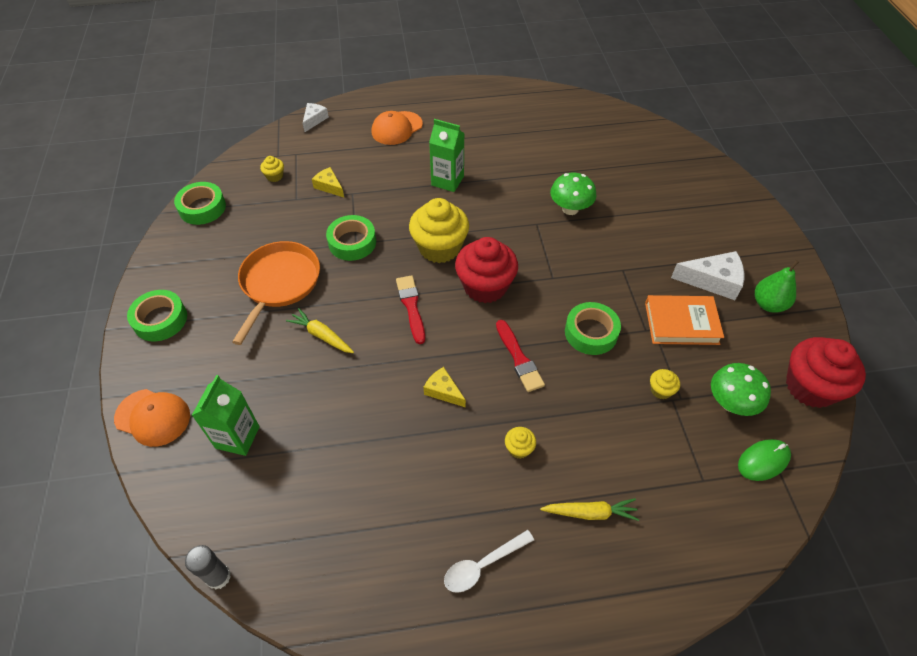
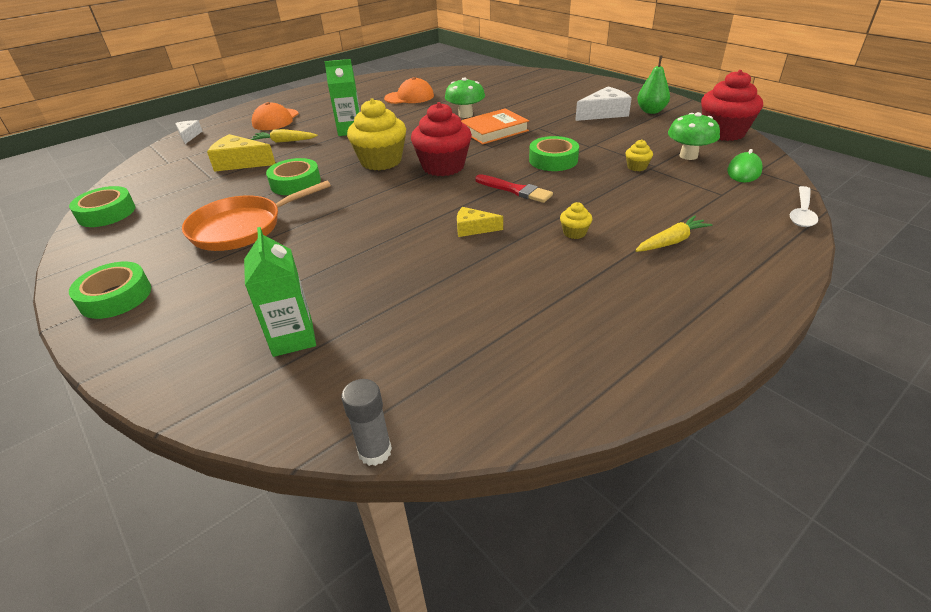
camera: 30 degrees left, 15 degrees down
(153, 417) = (167, 368): orange cap -> orange cap (409, 97)
(275, 176) = (176, 173): yellow cupcake -> none
(279, 283) = (242, 228): orange pan -> orange pan turned 105 degrees counterclockwise
(321, 335) = (320, 241): yellow carrot -> yellow carrot (284, 141)
(329, 186) = (240, 163): yellow cheese -> yellow cheese, size x1.66
(411, 306) = (391, 197): red brush -> none
(482, 565) = (630, 308): white spoon -> white spoon (802, 213)
(681, 323) = (609, 135): orange book -> orange book (494, 131)

